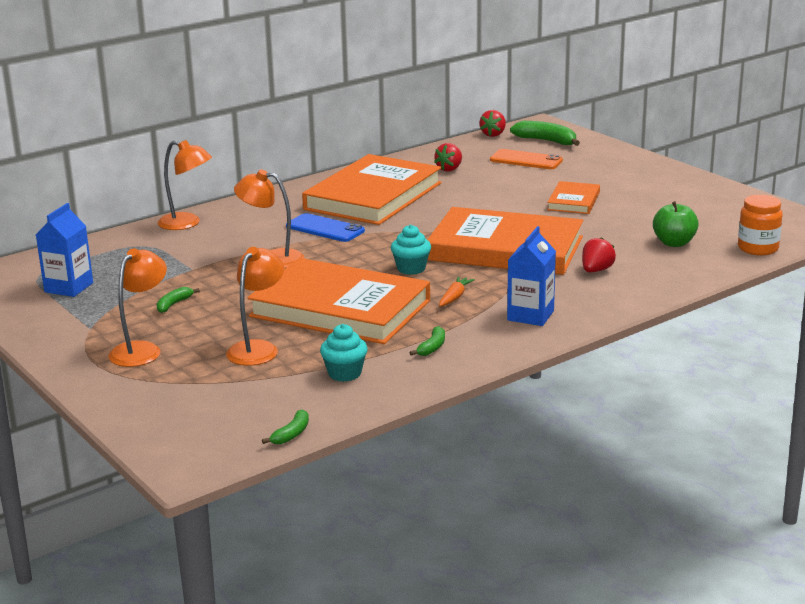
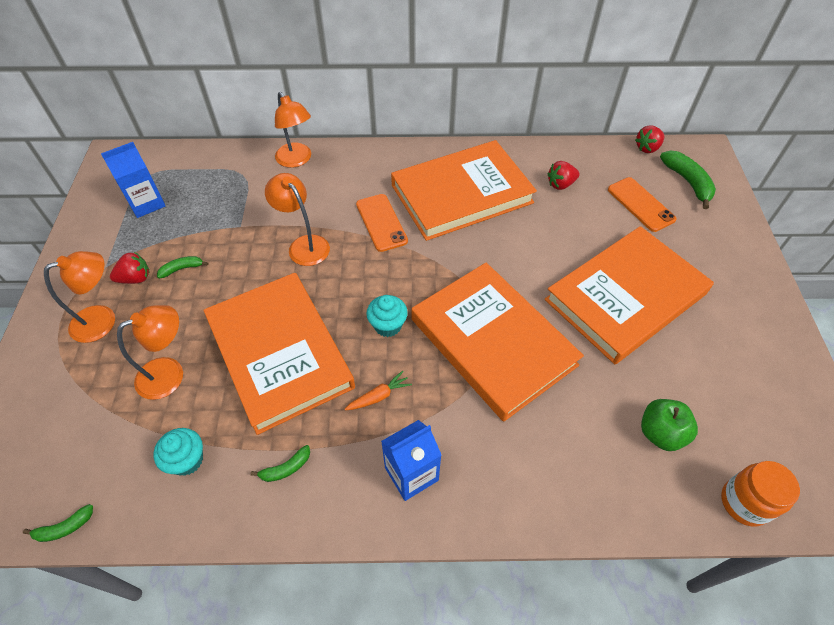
camera: 35 degrees right, 30 degrees up
(325, 228) = (381, 222): blue phone -> orange phone
(574, 201) = (625, 297): orange book -> orange book, size x2.12
(596, 270) = (540, 434): red strawberry -> red strawberry (135, 278)

